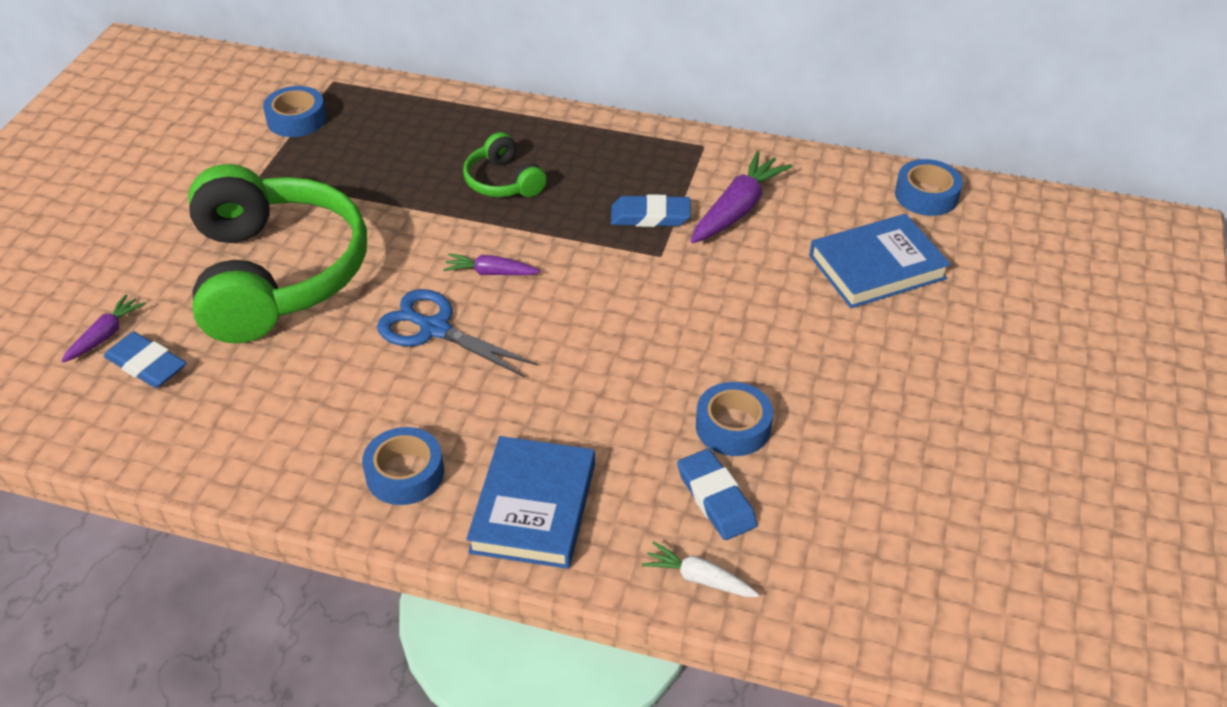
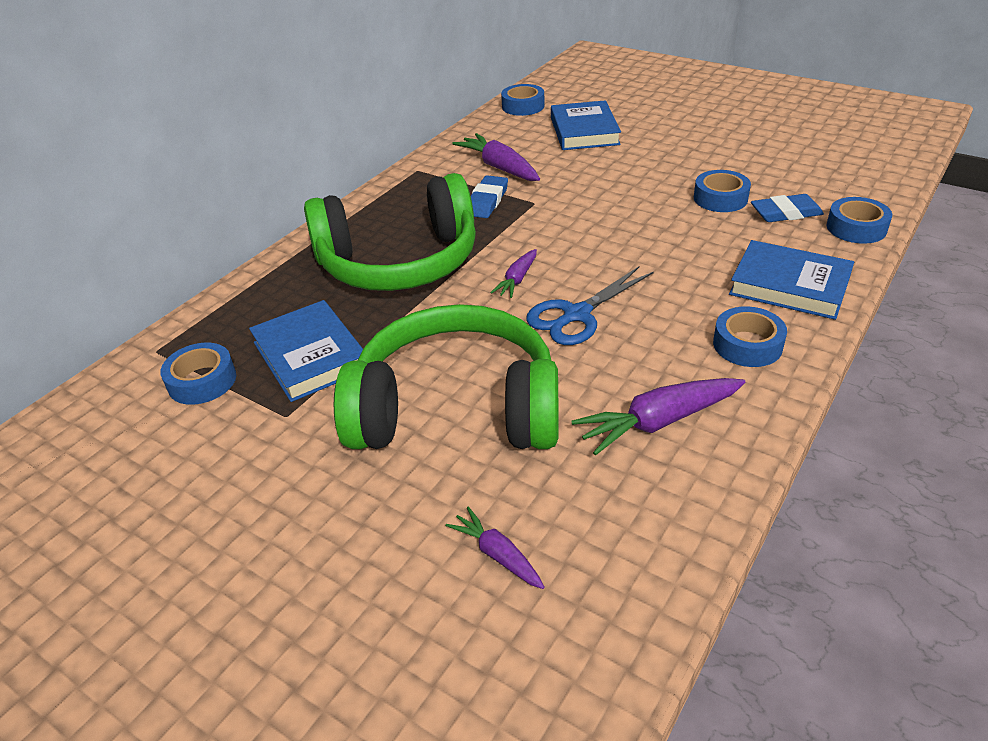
camera: 70 degrees left, 5 degrees down
(146, 365) = (560, 516): blue eraser -> none
(270, 413) = (658, 422): none -> purple carrot
(339, 167) = (310, 356): none -> blue book
(503, 181) = (399, 262): green headphones -> green headphones, size x2.27
(699, 578) = (856, 228): white carrot -> blue tape

